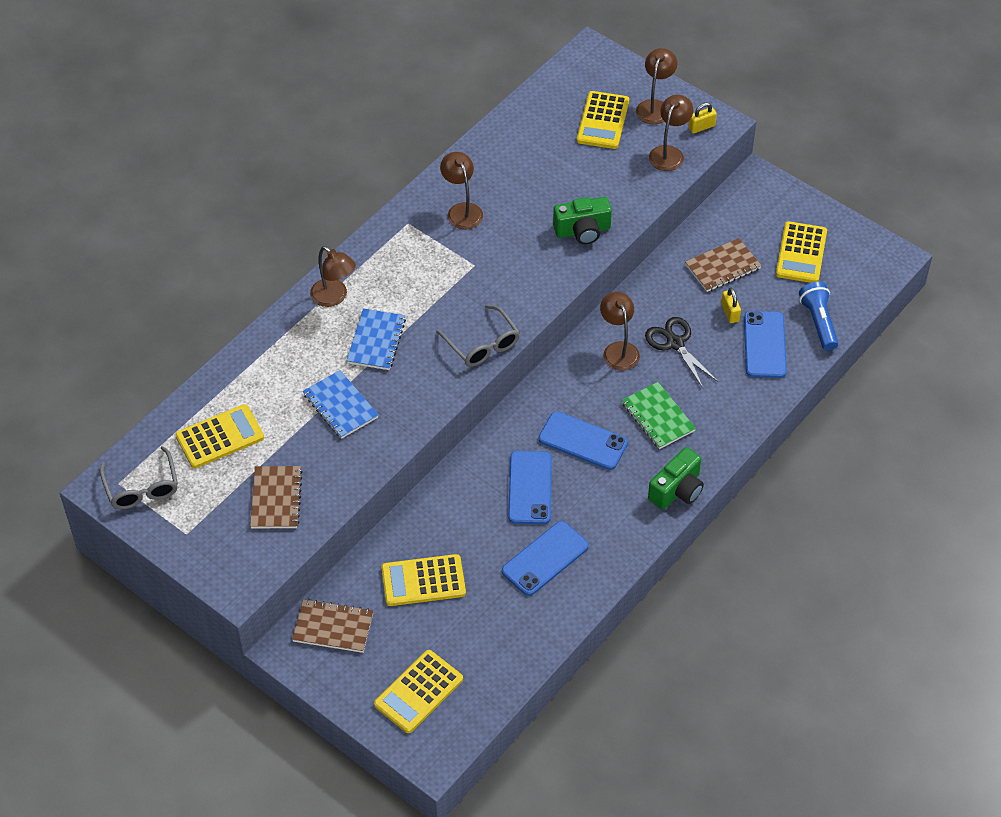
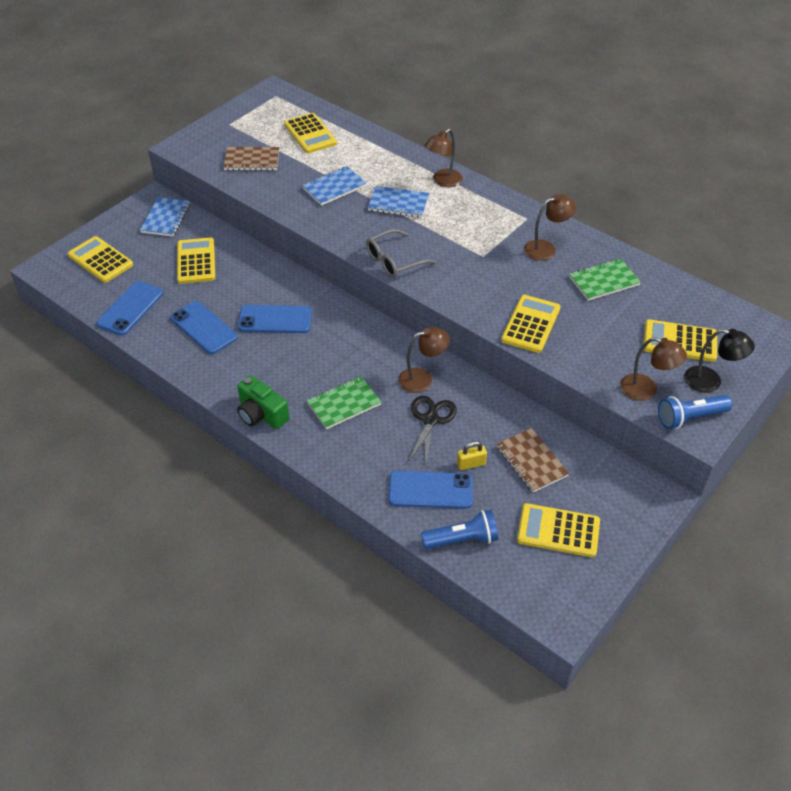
camera: 90 degrees right, 5 degrees down
(142, 488) = (270, 105): grey glasses -> none
(333, 627) = (166, 218): brown notebook -> blue notebook
(515, 167) = (604, 281): none -> green notebook
(582, 231) = (531, 324): green camera -> yellow calculator
(583, 441) = (320, 353): blue phone -> blue phone (130, 308)
(655, 106) = (710, 381): brown lamp -> black lamp
(675, 343) = (430, 420): black scissors -> black scissors turned 45 degrees counterclockwise
(701, 127) = (690, 418): yellow padlock -> blue flashlight

